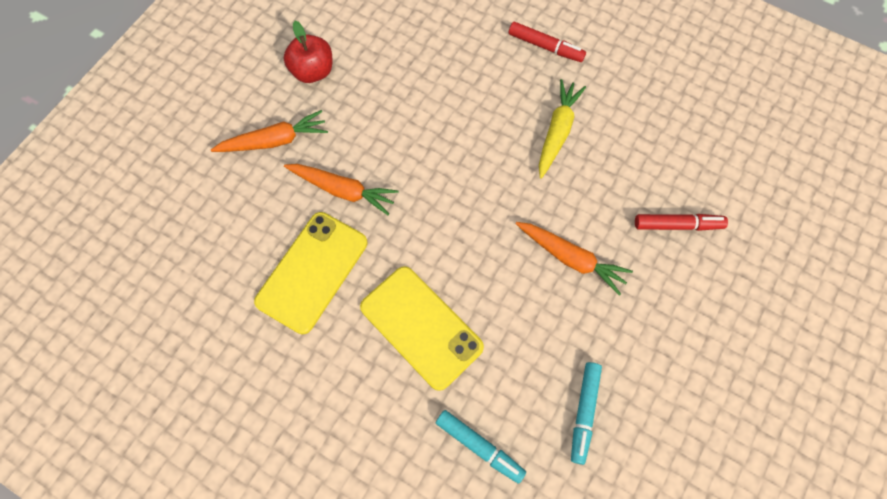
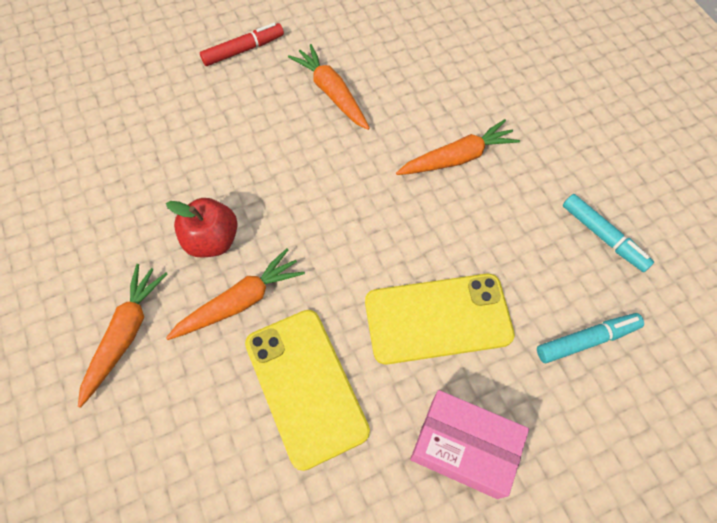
camera: 55 degrees left, 5 degrees down
(313, 71) = (81, 248): red apple -> red apple (212, 240)
(337, 402) = (464, 447): none -> pink box
(557, 131) = (331, 93): yellow carrot -> orange carrot
(677, 225) = (482, 68): red marker -> none

